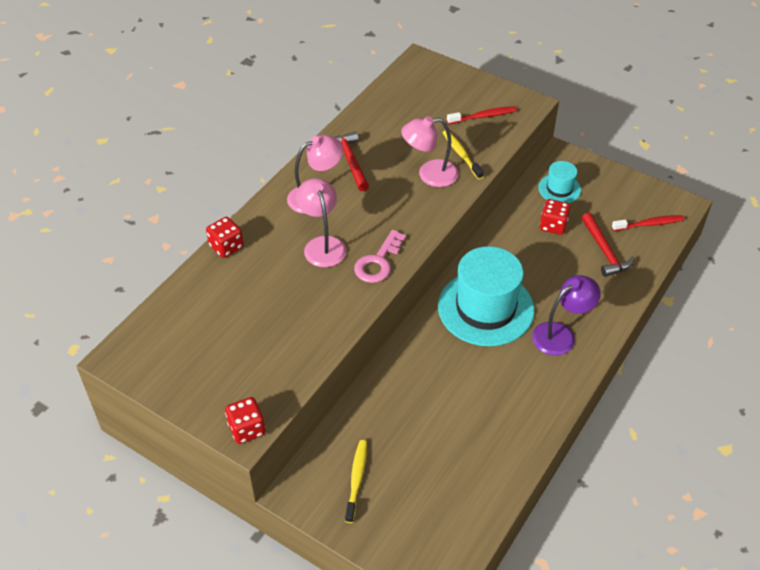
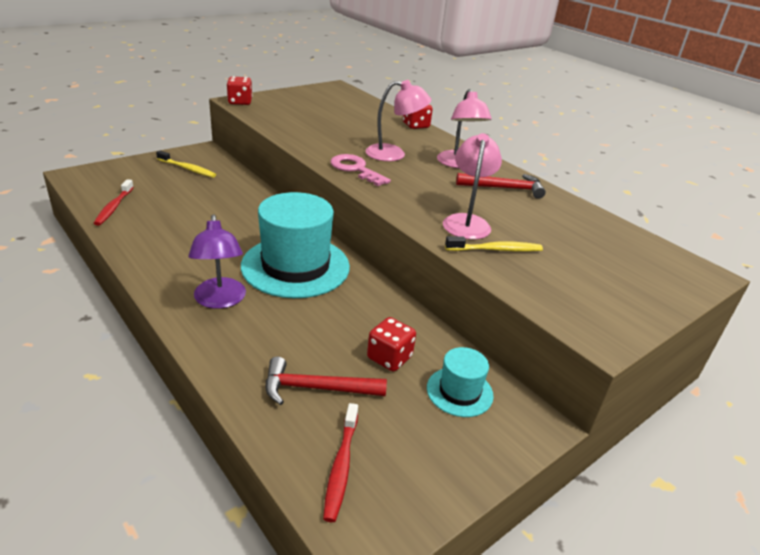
camera: 105 degrees right, 15 degrees down
(483, 116) = (572, 287): red toothbrush -> red toothbrush (114, 207)

